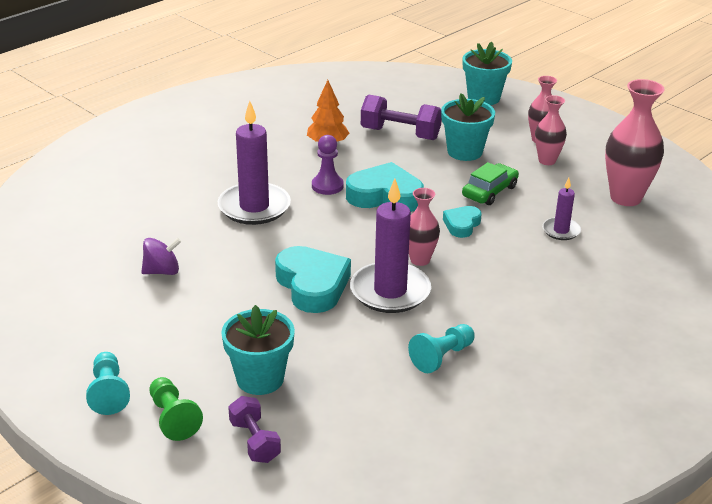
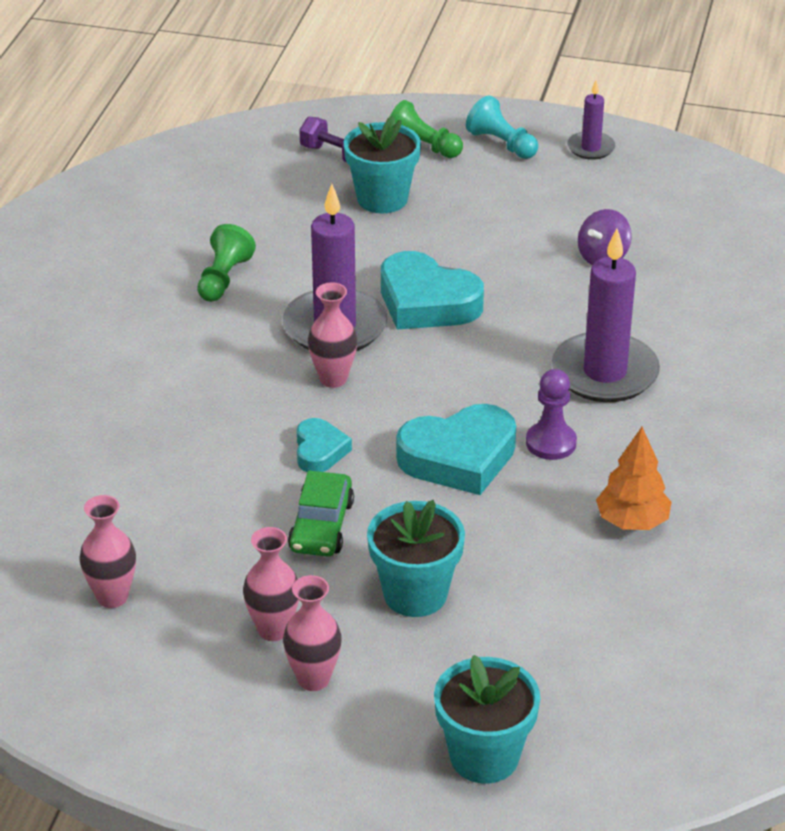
camera: 150 degrees right, 5 degrees up
(400, 134) = (546, 591): purple dumbbell -> none
(442, 357) = (223, 278): turquoise pawn -> green pawn
(561, 231) = (180, 494): purple candle -> purple candle (591, 148)
(625, 198) = (112, 597): pink vase -> pink vase, size x0.59

